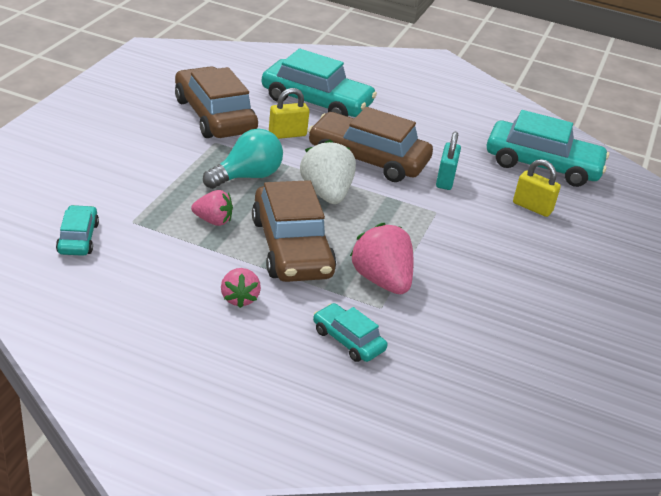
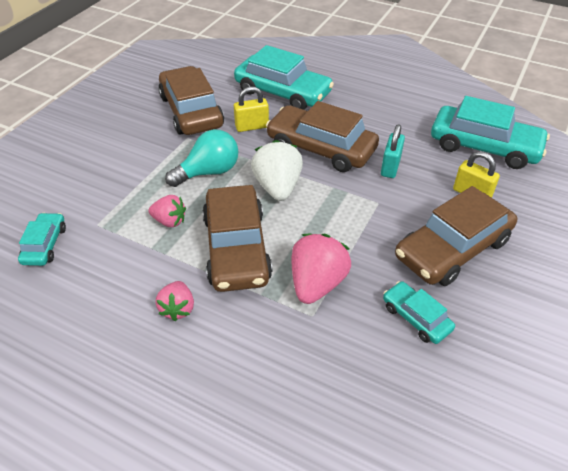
camera: 10 degrees right, 10 degrees up
(348, 340) = (275, 357): turquoise car -> turquoise car (416, 317)
(381, 280) = (317, 283): pink strawberry -> pink strawberry turned 45 degrees clockwise
(516, 254) = (452, 248): none -> brown car

